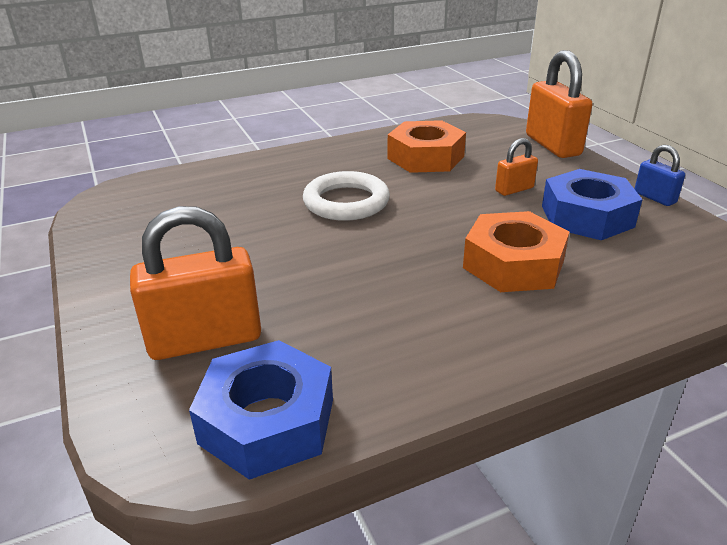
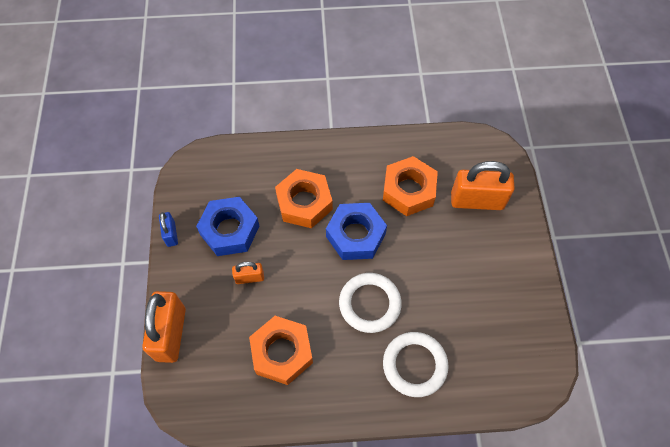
camera: 160 degrees left, 30 degrees up
(267, 421) = (455, 148): blue nut -> blue nut (355, 235)
(270, 177) = (414, 365): none -> white ring
(345, 321) = (408, 190): none -> orange nut

